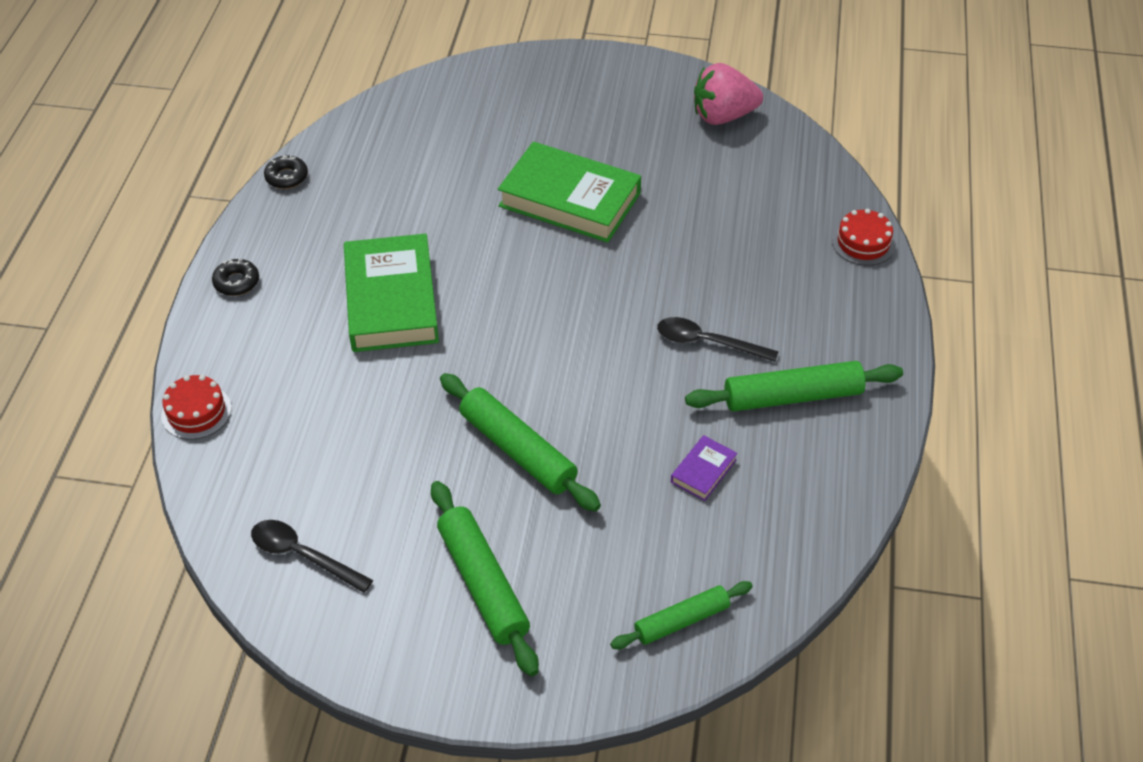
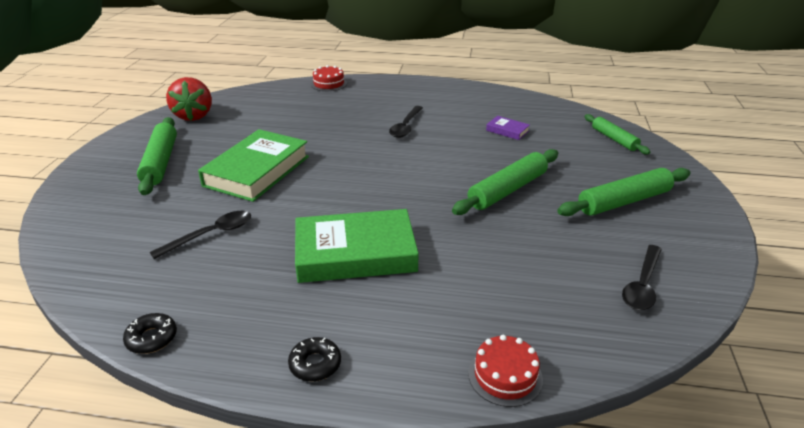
camera: 90 degrees left, 15 degrees down
(435, 184) = (211, 235): none -> black spoon
(723, 116) = (194, 116): pink strawberry -> red strawberry
(792, 396) = (447, 106): green rolling pin -> green rolling pin (160, 162)

